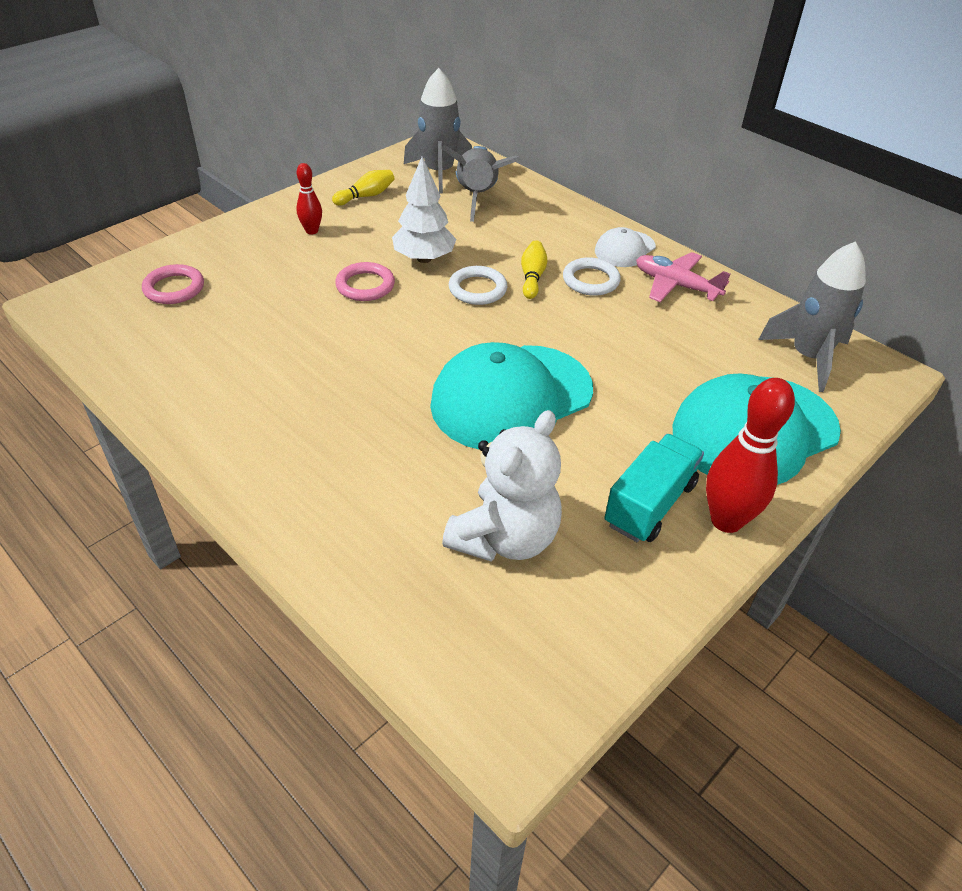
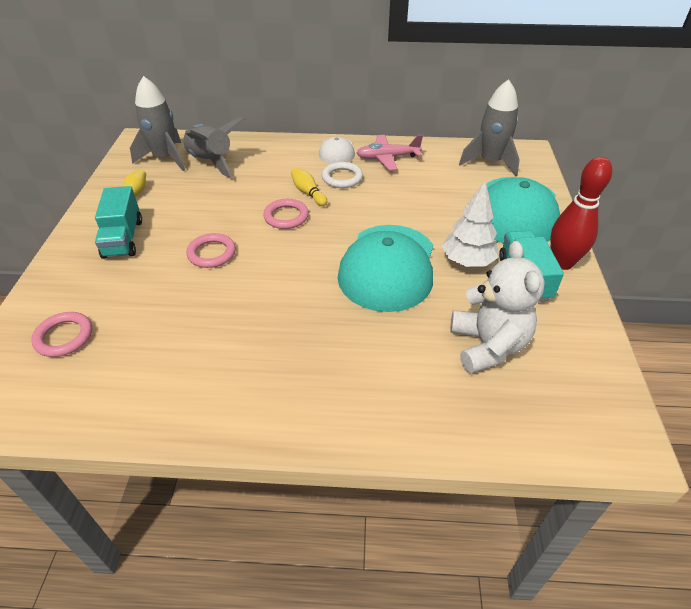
camera: 40 degrees left, 0 degrees up
(312, 231) = (123, 238): red bowling pin -> turquoise truck
(424, 258) = (228, 216): white tree -> white tree (467, 261)
(477, 289) = (286, 216): white ring -> pink ring

